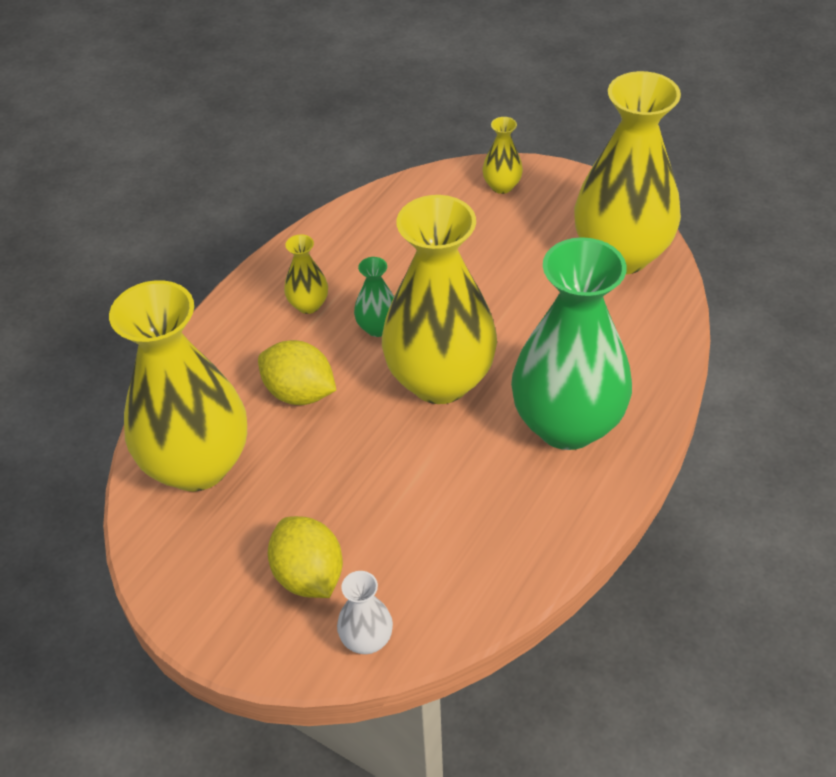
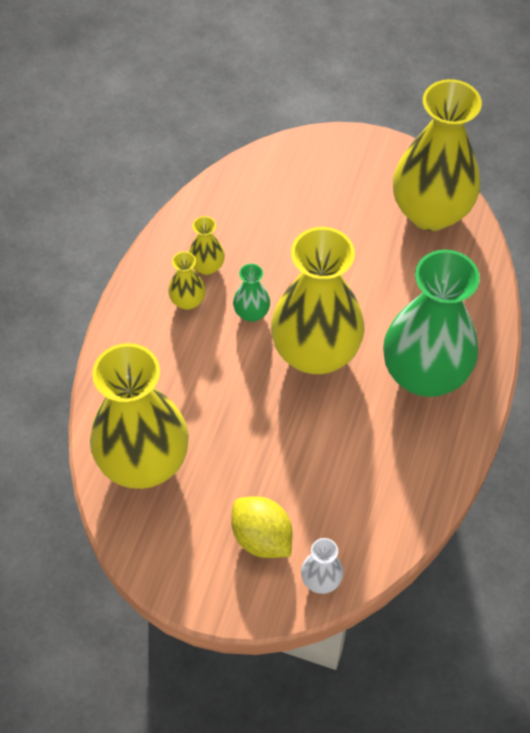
camera: 15 degrees left, 10 degrees up
(299, 393) = (206, 384): yellow lemon -> none
(502, 186) = (317, 159): yellow vase -> yellow vase (207, 266)

